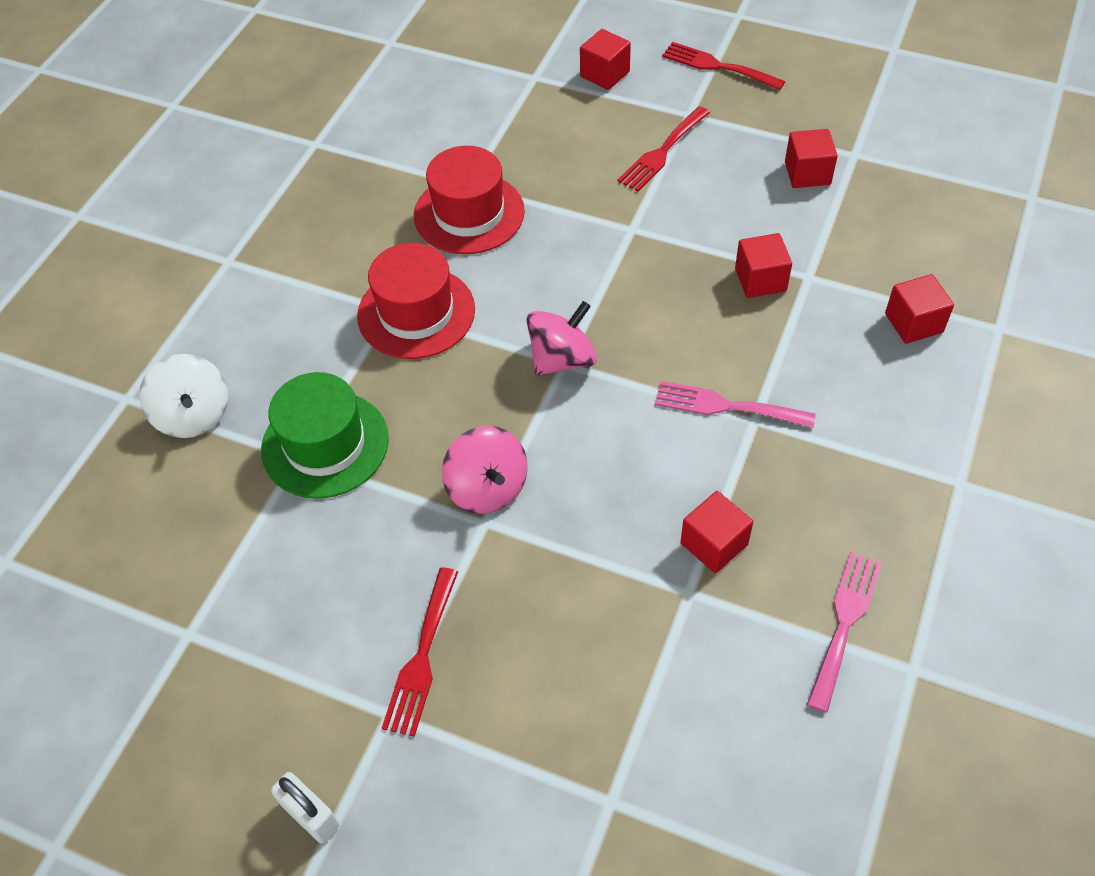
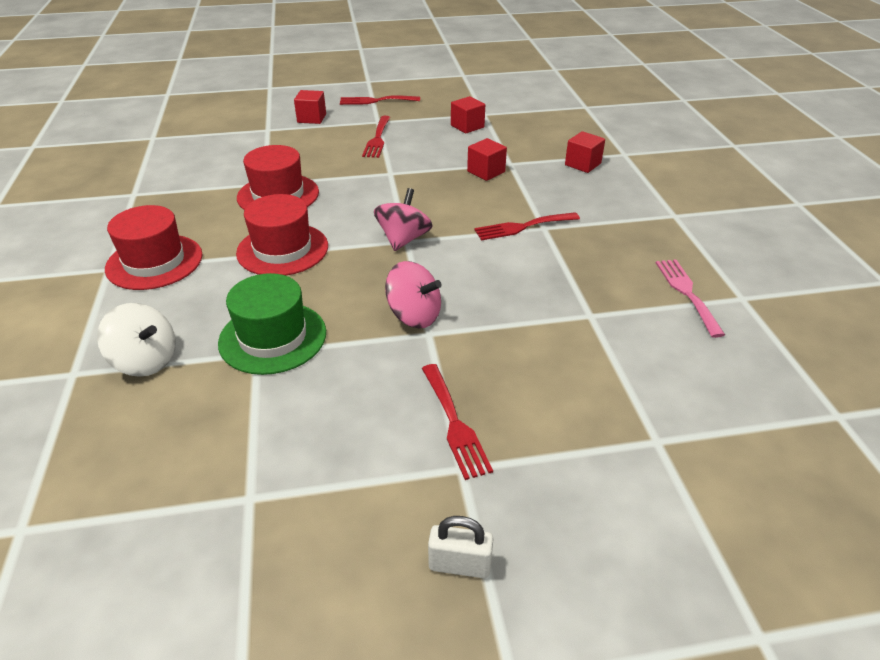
camera: 35 degrees left, 15 degrees down
(276, 271) = (154, 262): none -> red hat
(714, 544) = (580, 287): red cube -> none
(726, 406) = (522, 227): pink fork -> red fork

